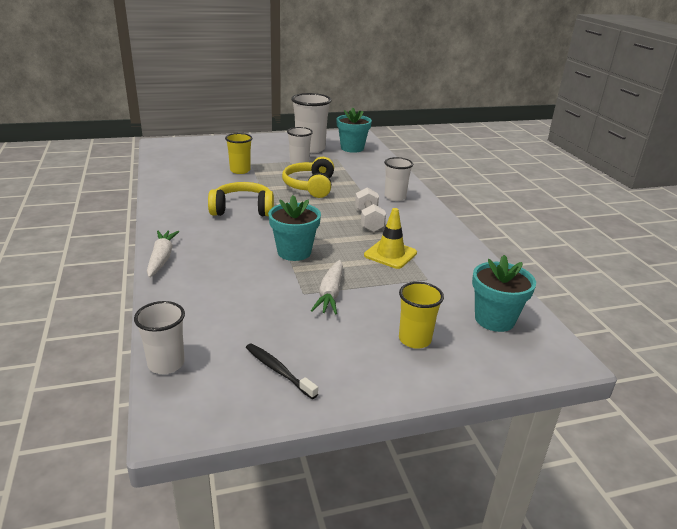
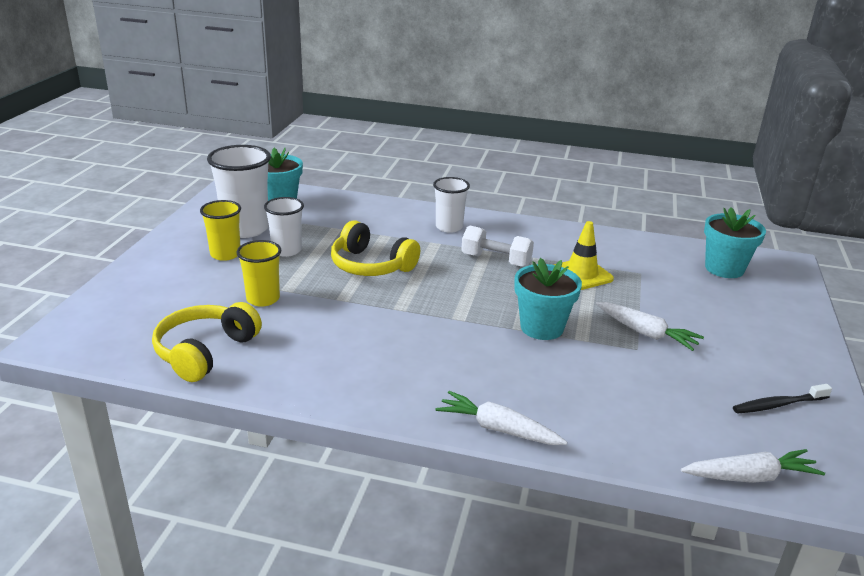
camera: 60 degrees left, 0 degrees up
(166, 364) = (750, 477): white cup -> white carrot
(243, 209) = (398, 331): yellow headphones -> yellow headphones (205, 352)
(414, 339) = (744, 316): yellow cup -> yellow cup (225, 254)

